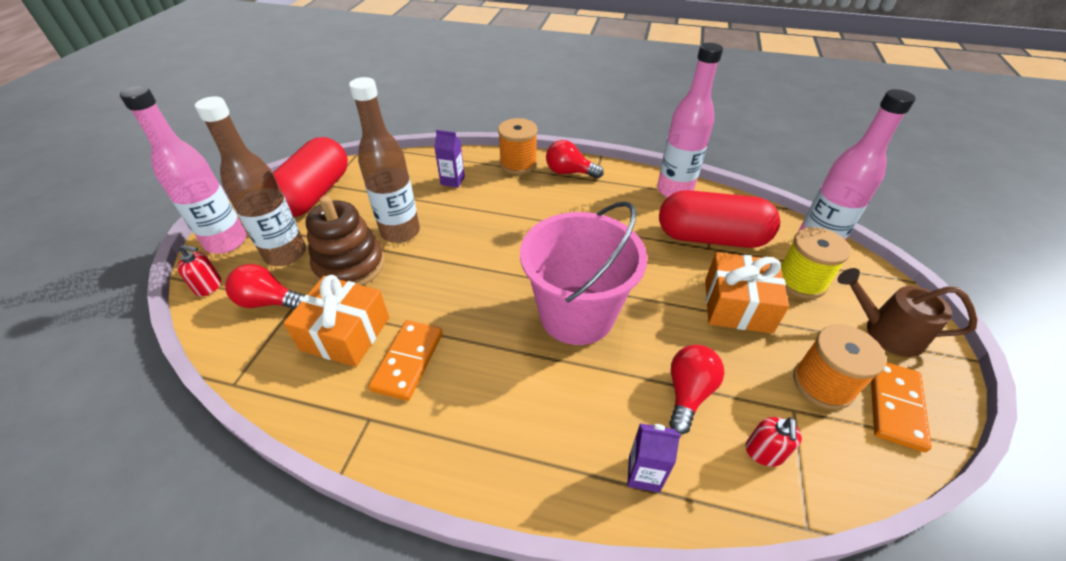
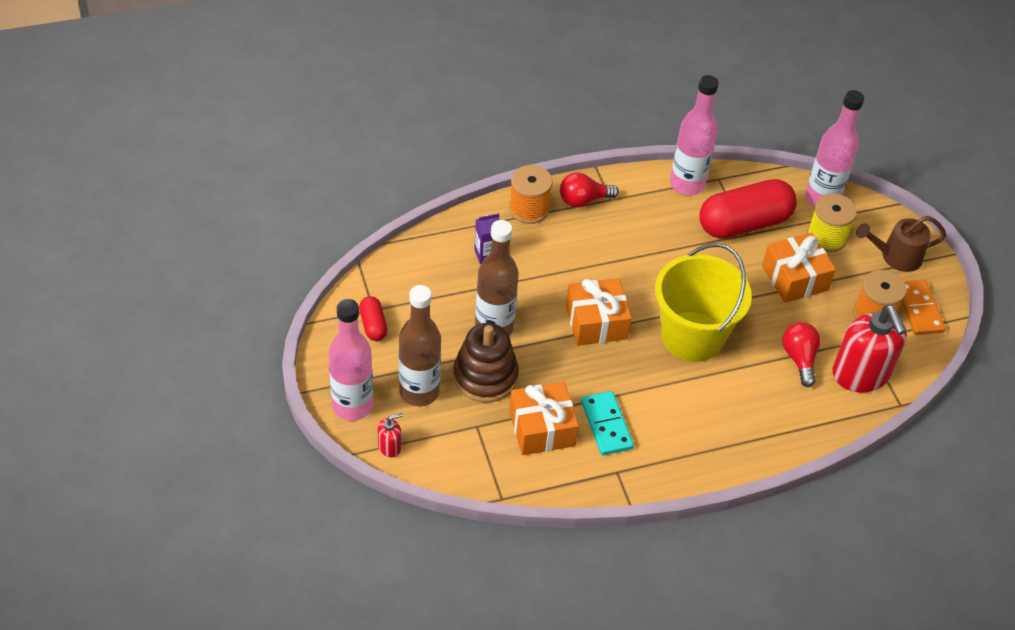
camera: 35 degrees left, 5 degrees up
(269, 302) = (455, 434): red light bulb -> none
(315, 194) = (373, 325): red capsule -> red capsule, size x0.47
(408, 361) = (606, 425): orange domino -> turquoise domino
(492, 263) = (596, 322): none -> orange gift
(576, 314) = (692, 336): pink bucket -> yellow bucket
(644, 474) = (803, 419): purple carton -> none
(764, 452) = (860, 374): red soap dispenser -> red soap dispenser, size x2.29

